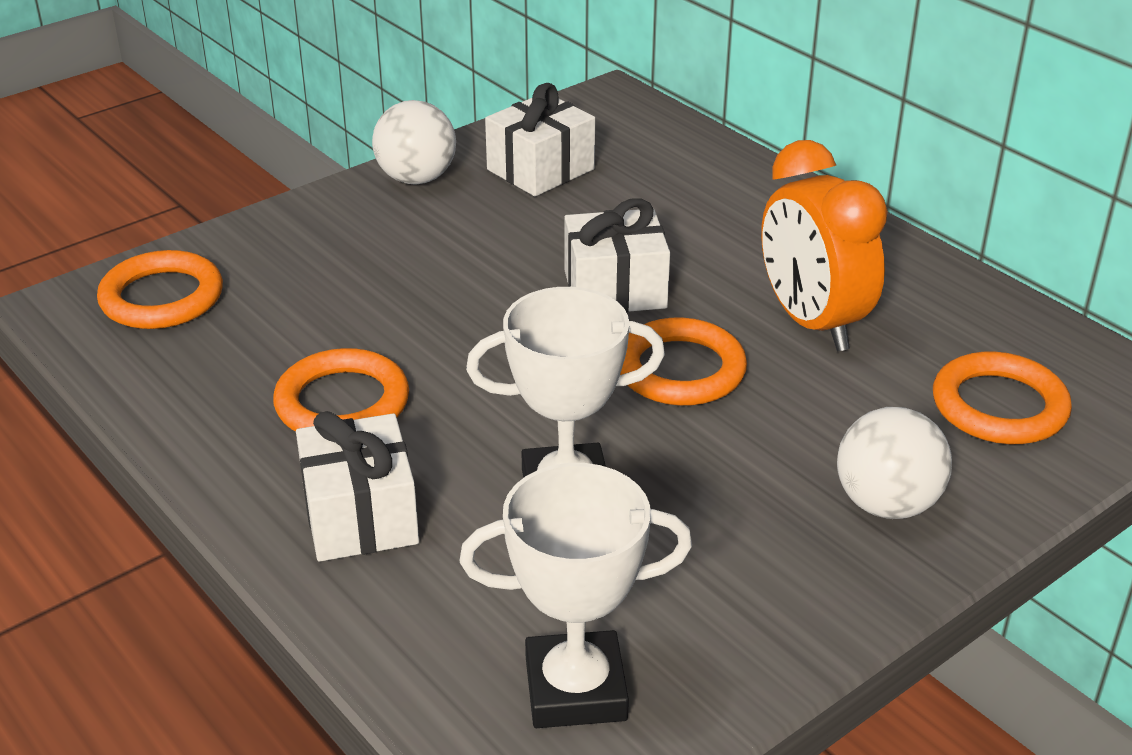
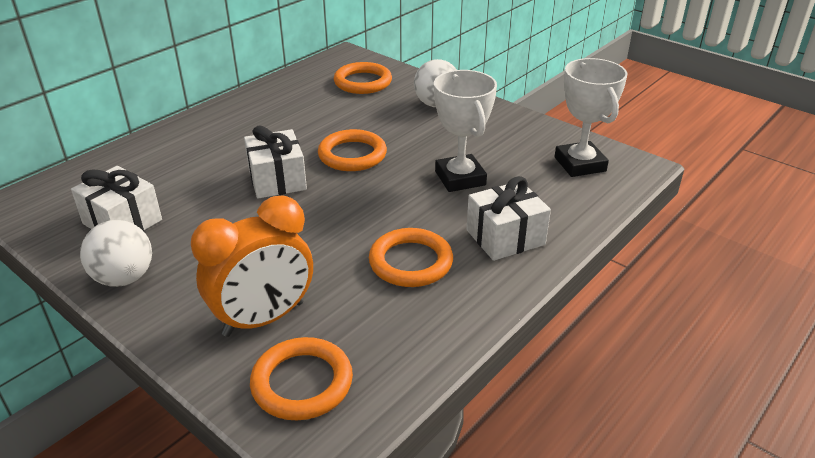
camera: 100 degrees left, 0 degrees up
(811, 323) = (305, 122): orange clock -> orange clock (264, 319)

